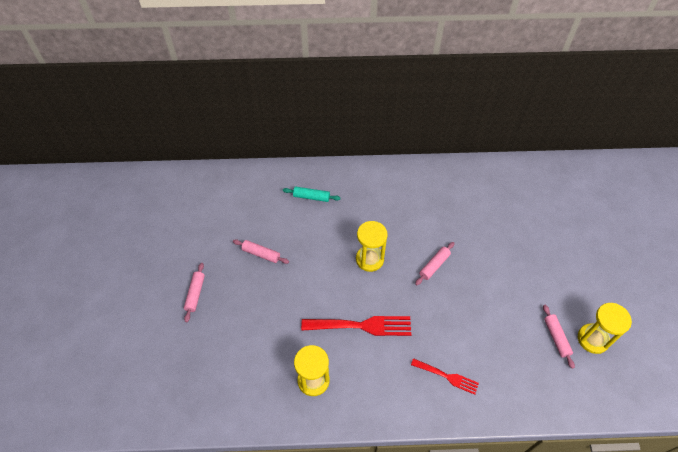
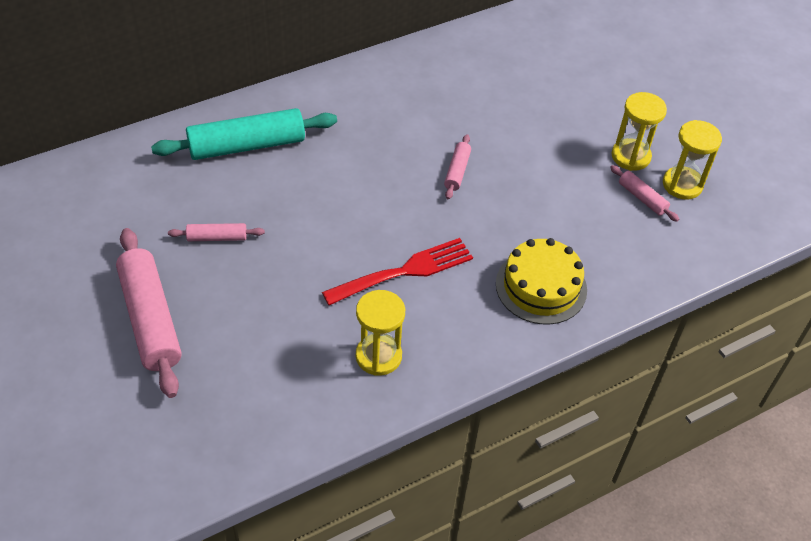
camera: 30 degrees left, 5 degrees down
(195, 294) = (150, 319): pink rolling pin -> pink rolling pin, size x2.09
(311, 197) = (247, 145): turquoise rolling pin -> turquoise rolling pin, size x2.09
(369, 259) = (370, 192): yellow hourglass -> yellow hourglass (630, 156)
(447, 376) = (541, 286): red fork -> yellow cake

